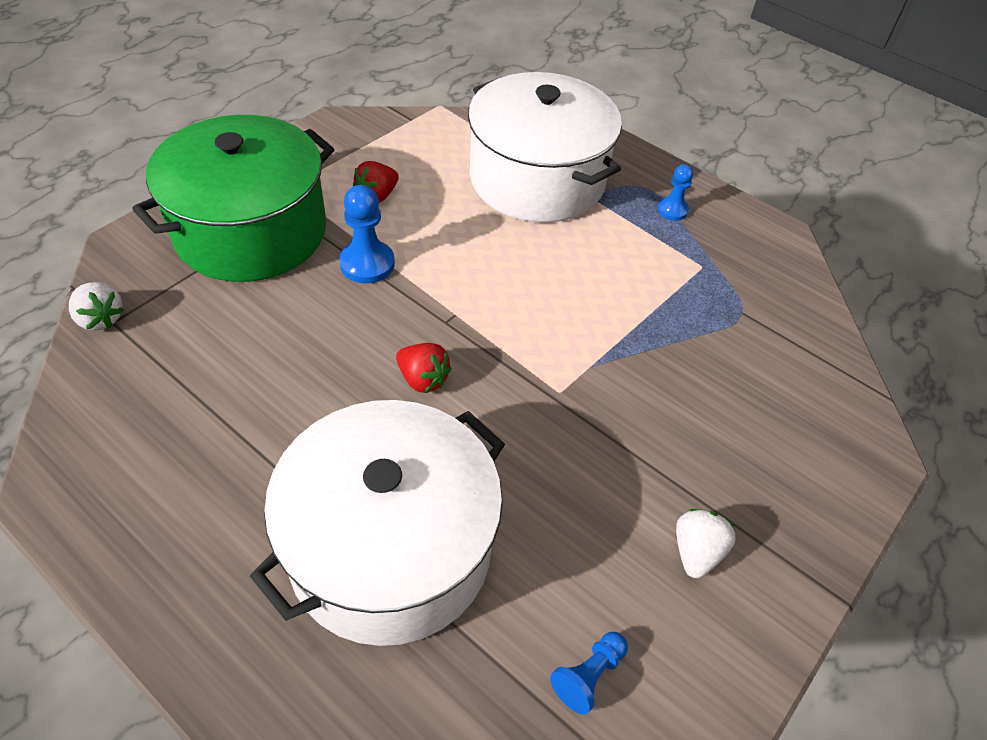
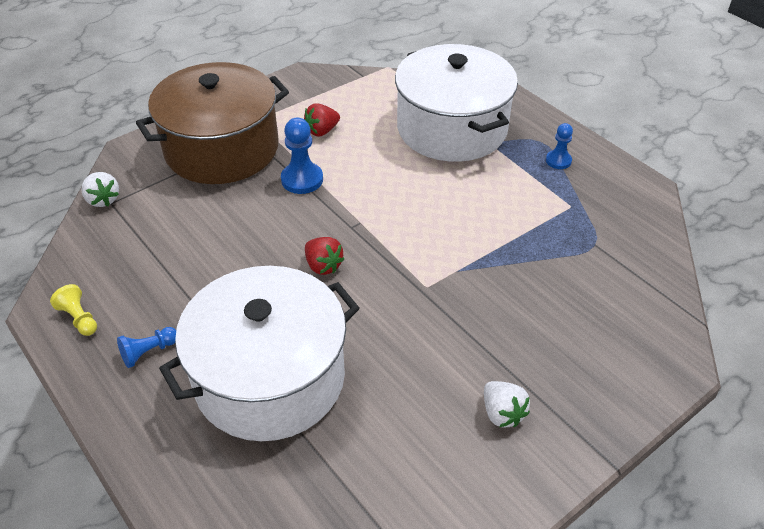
camera: 15 degrees right, 5 degrees down
(102, 499) = (79, 318): none -> yellow pawn
(251, 231) = (222, 149): green pot -> brown pot
(588, 675) = (393, 484): blue pawn -> blue pawn (148, 352)
(696, 552) = (502, 413): white strawberry -> white strawberry turned 120 degrees clockwise

